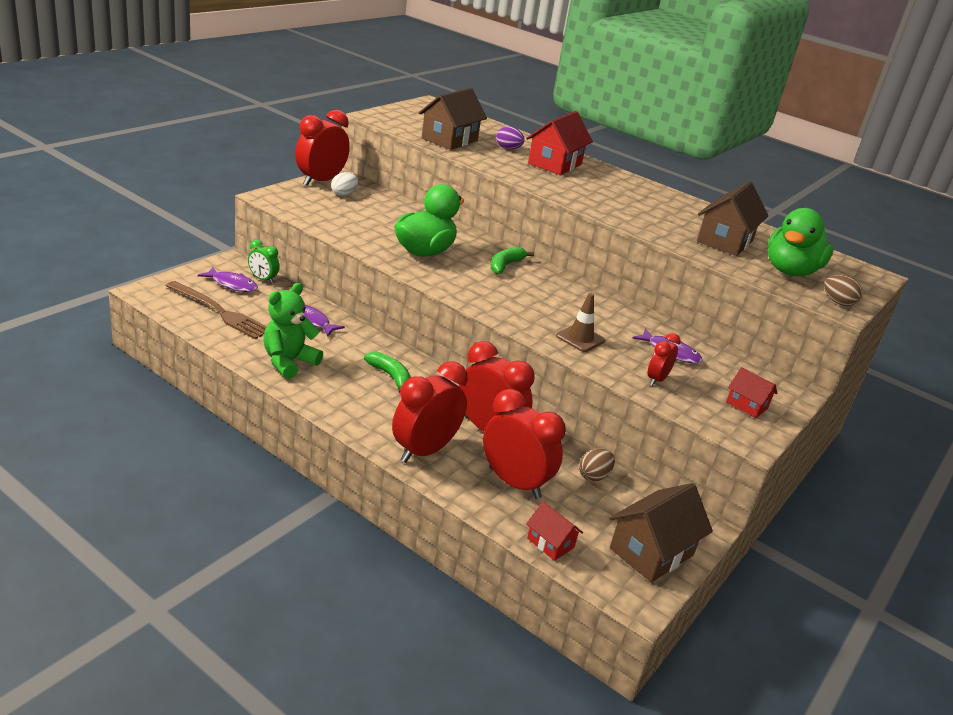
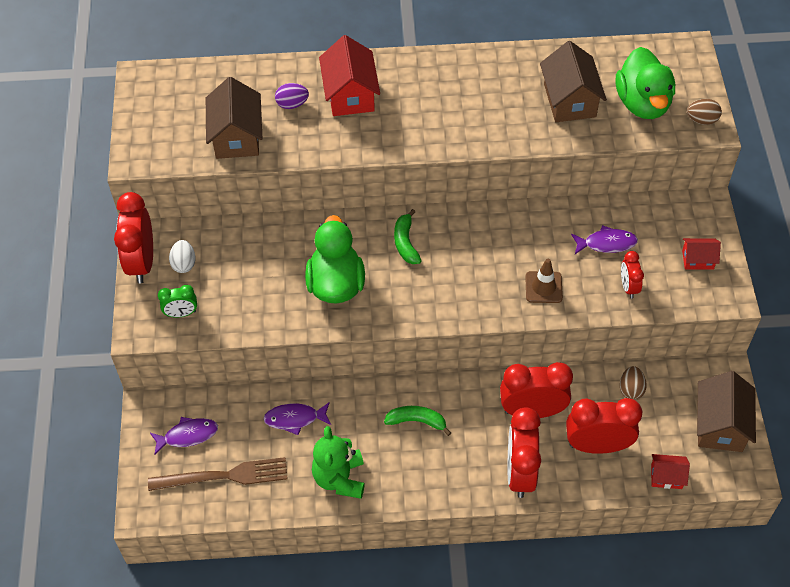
camera: 35 degrees left, 25 degrees up
(263, 279) = (199, 405): green clock -> green clock (181, 313)

